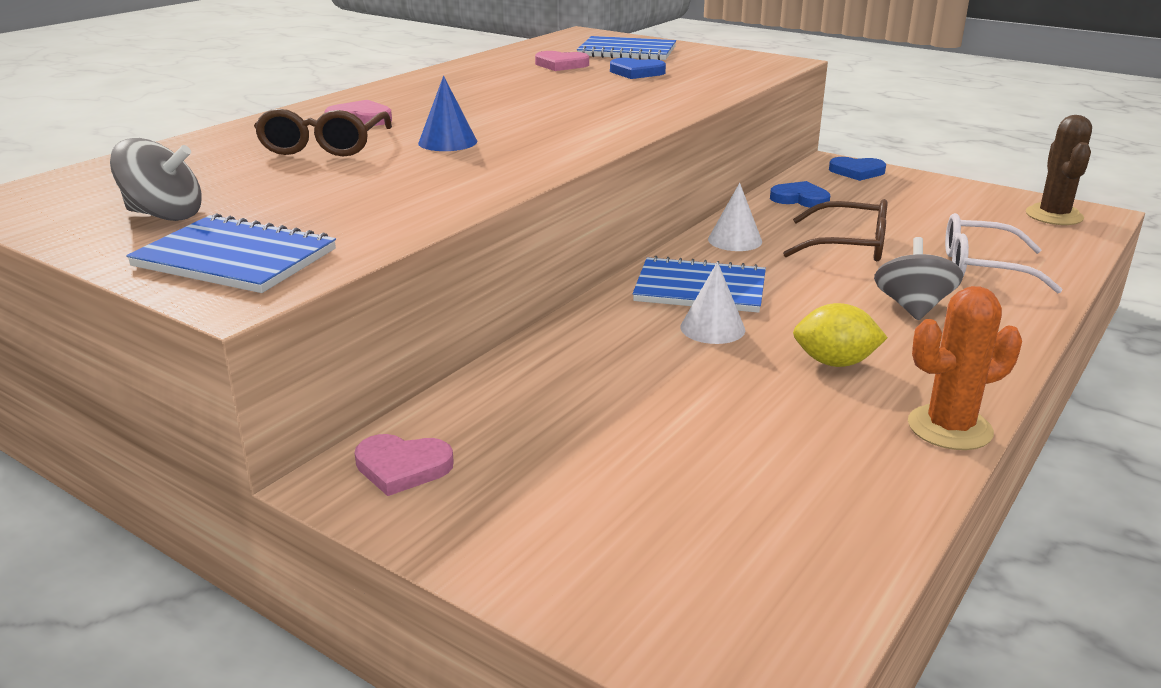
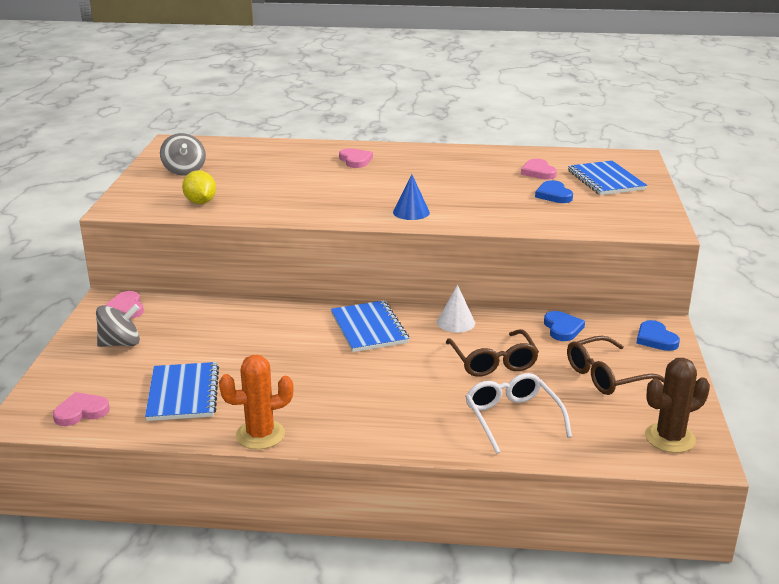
camera: 60 degrees right, 0 degrees up
(235, 258) = (150, 197): blue notebook -> blue notebook (183, 394)
(324, 146) = (302, 167): brown glasses -> brown glasses (606, 376)
(447, 142) = (341, 188): blue cone -> blue cone (411, 212)
(712, 328) = (320, 343): white cone -> none
(775, 597) = (81, 412): none -> pink heart
(835, 362) = (310, 387): yellow lemon -> yellow lemon (200, 202)
(912, 307) = (413, 401): grey spinning top -> grey spinning top (120, 343)
(949, 428) = (260, 435): orange cactus -> orange cactus turned 60 degrees counterclockwise

